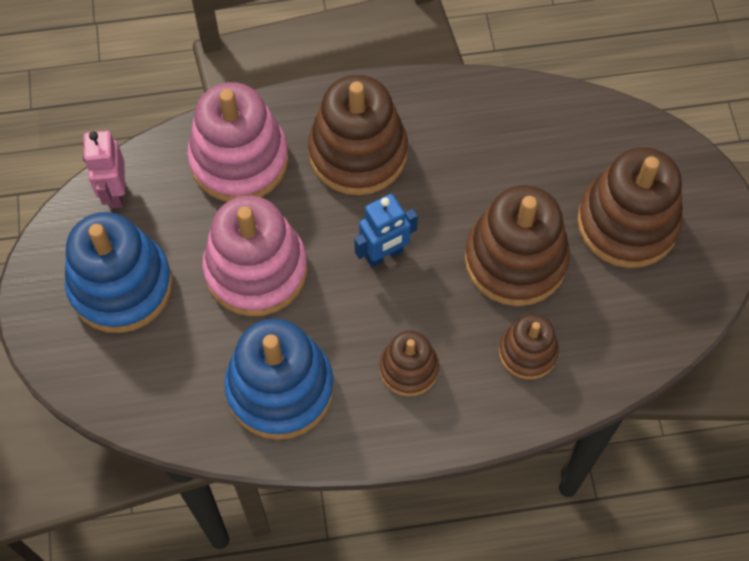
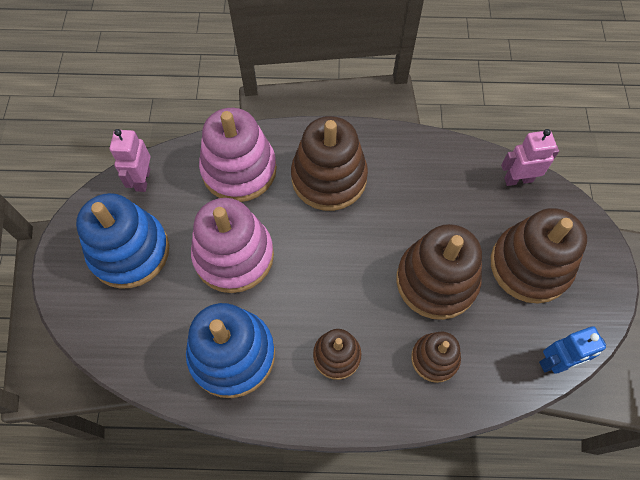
camera: 10 degrees right, 0 degrees up
(384, 254) = (334, 260): blue robot -> blue robot (555, 362)
(598, 118) = (518, 179): none -> pink robot

